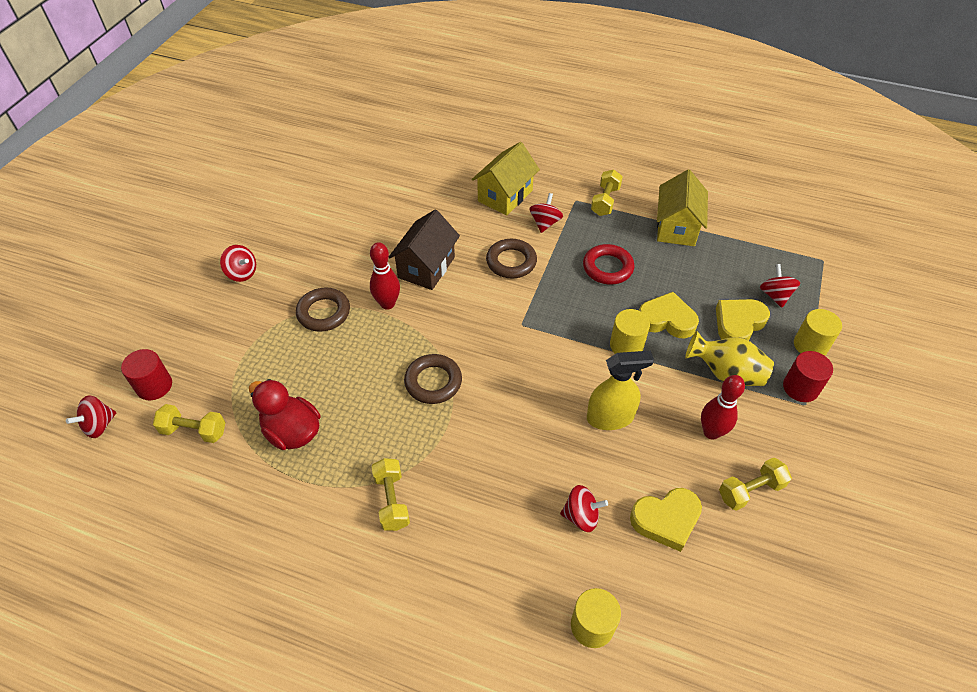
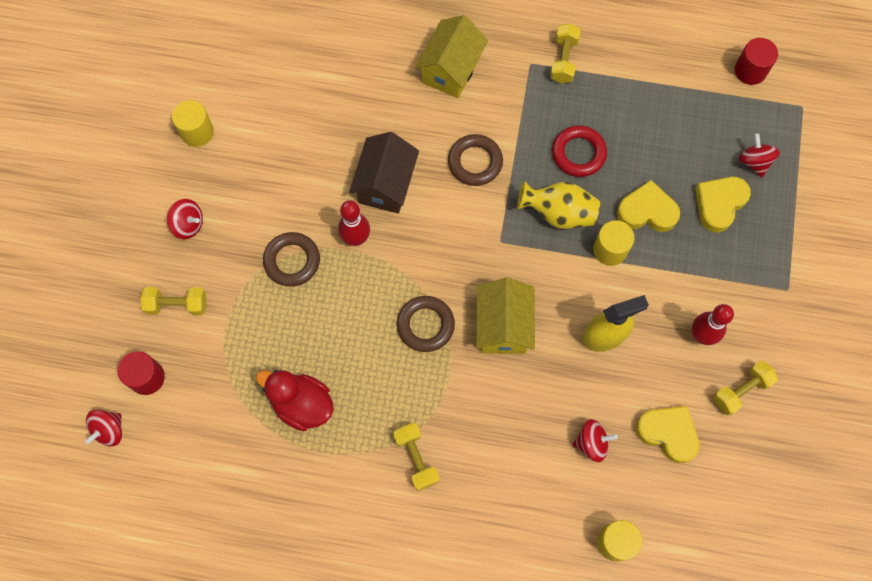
camera: 10 degrees left, 20 degrees up
(194, 431) = (205, 420): yellow dumbbell -> yellow dumbbell (177, 305)
(545, 223) = (502, 102): red spinning top -> none
(666, 520) = (668, 433): yellow heart -> yellow heart turned 120 degrees counterclockwise
(676, 227) = (645, 86): yellow house -> yellow house (503, 326)
(725, 373) = (710, 267): yellow vase -> yellow vase (558, 213)
(800, 388) = (783, 271): red cylinder -> red cylinder (750, 70)
(810, 345) = (791, 219): yellow cylinder -> yellow cylinder (197, 132)

